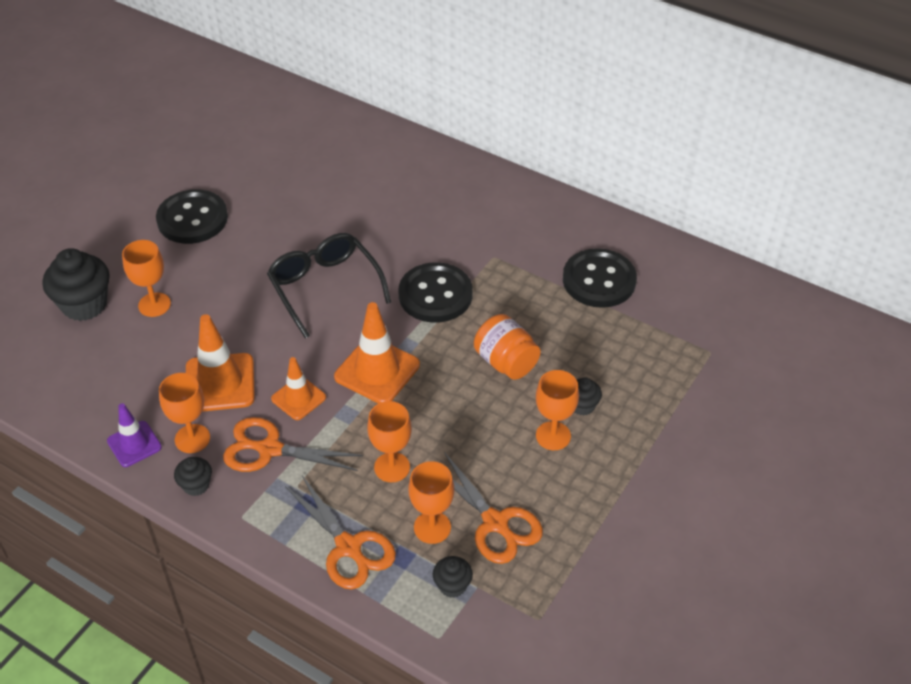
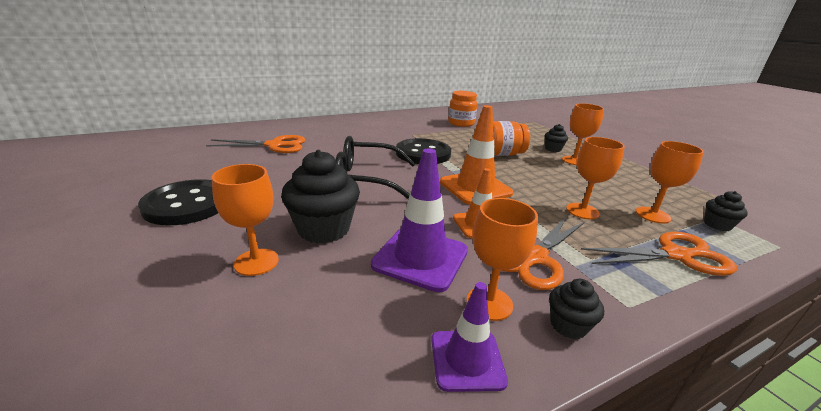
camera: 60 degrees left, 20 degrees down
(84, 304) = (162, 319): black cupcake -> black cupcake (324, 229)
(220, 383) = (420, 258): orange traffic cone -> purple traffic cone
(495, 523) = (649, 194): orange scissors -> orange scissors (275, 145)
(599, 280) = (461, 123): black button -> orange jar

